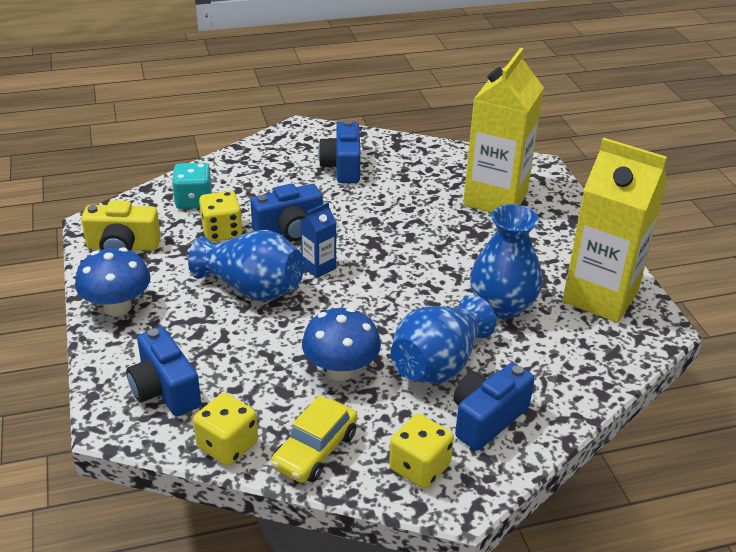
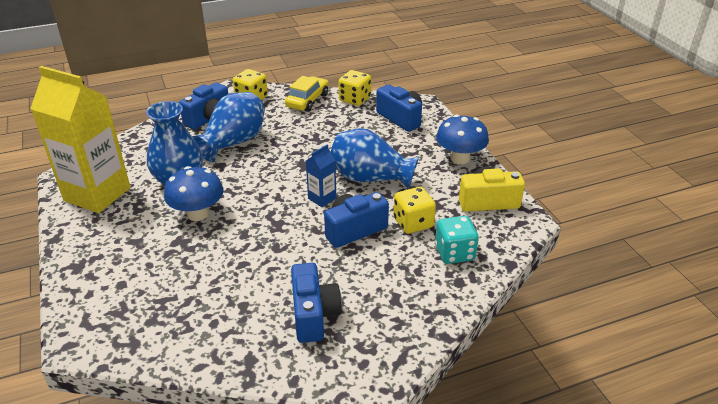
camera: 175 degrees right, 0 degrees up
(341, 370) = (297, 135): blue mushroom -> blue mushroom (198, 214)
(495, 198) = (149, 286): yellow carton -> none

